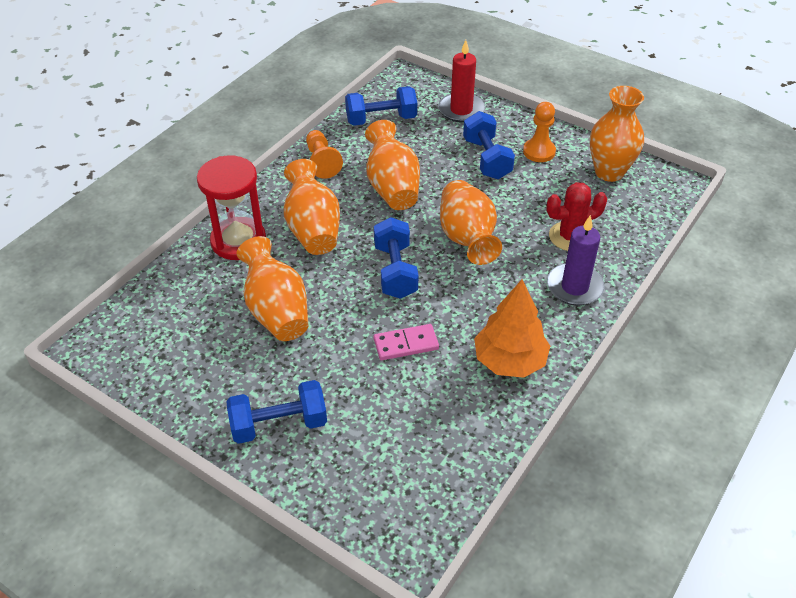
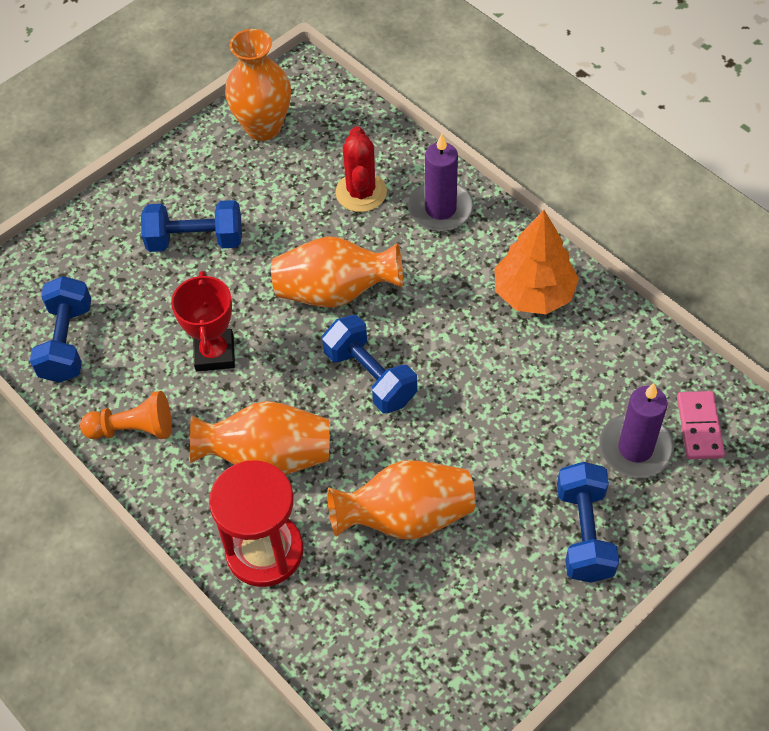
camera: 75 degrees left, 10 degrees up
(368, 452) = (635, 448): none -> purple candle
(392, 187) = (214, 353): orange vase -> red trophy
(395, 271) = (370, 376): blue dumbbell -> blue dumbbell turned 45 degrees clockwise
(406, 344) = (490, 386): pink domino -> pink domino (699, 427)
(461, 110) = (84, 246): red candle -> none
(539, 152) = (202, 184): orange pawn -> none

